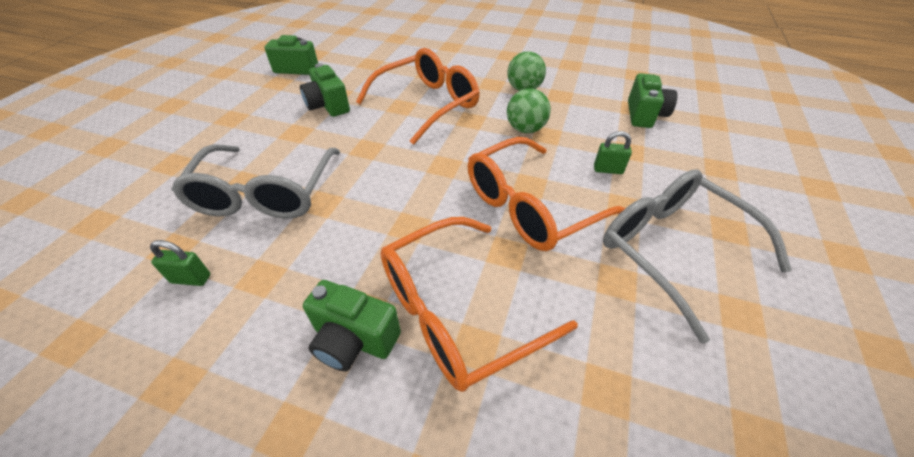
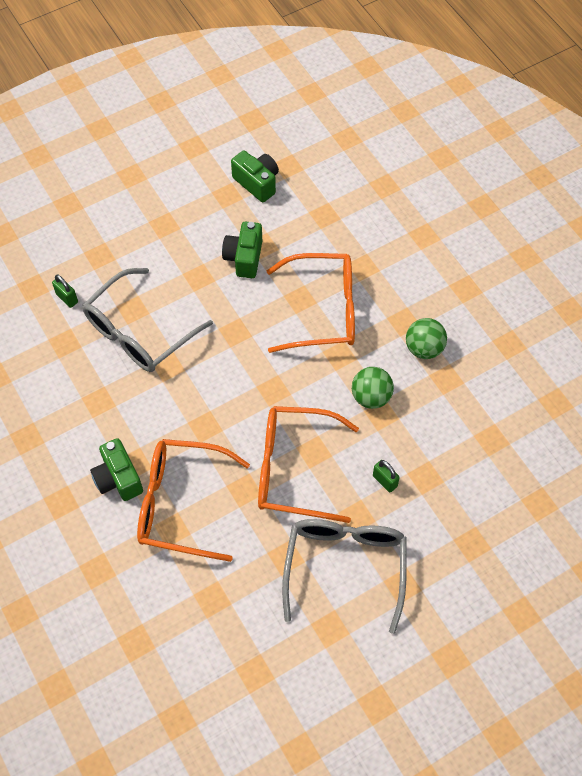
camera: 40 degrees right, 15 degrees up
(191, 279) = (63, 375): green padlock -> green padlock (67, 298)
(644, 115) = (490, 453): green camera -> none

